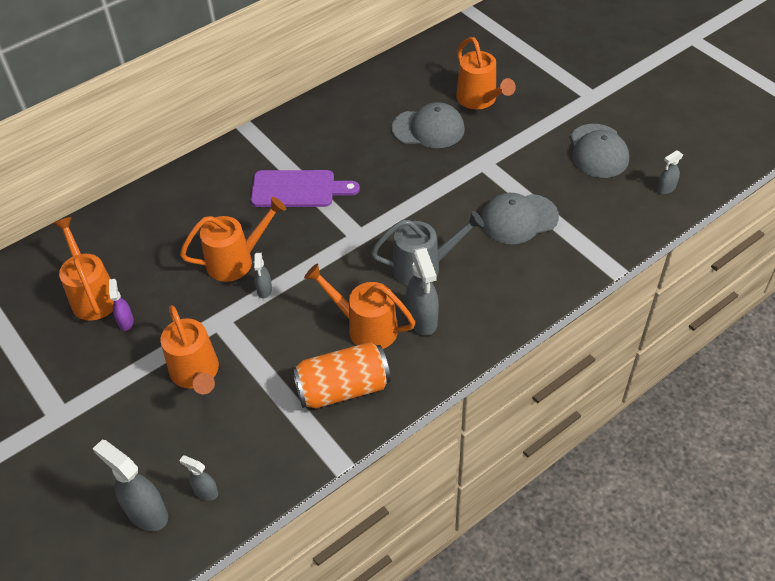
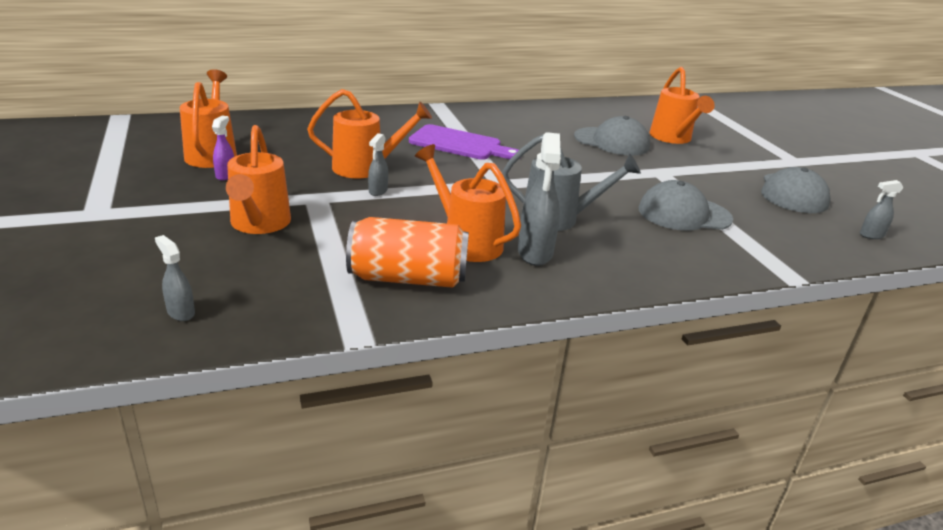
camera: 15 degrees right, 20 degrees down
(146, 513) = (99, 309): grey spray bottle -> none

